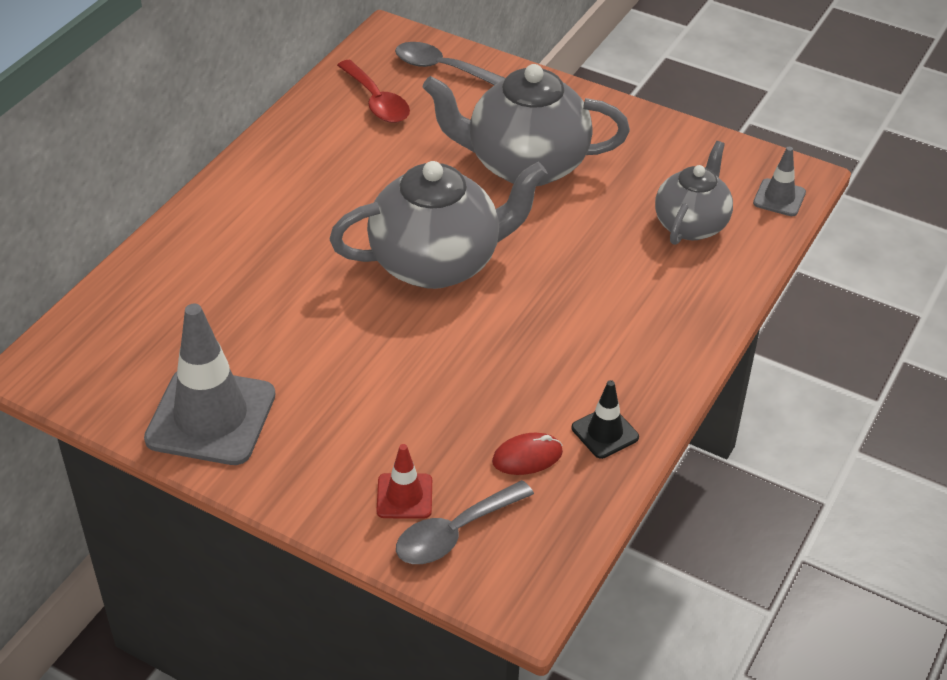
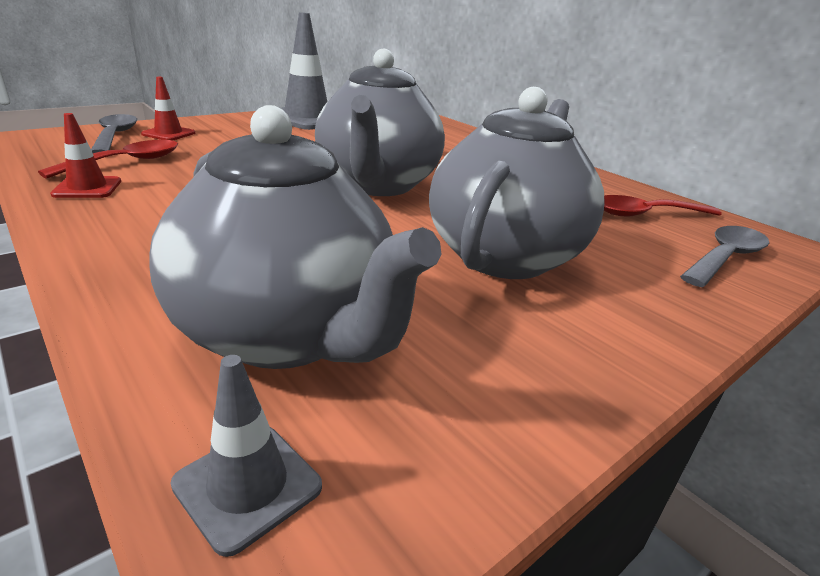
camera: 110 degrees right, 15 degrees down
(527, 457) = (126, 162): red mouse -> red spoon
(605, 432) = (87, 188): black traffic cone -> red traffic cone
(691, 224) = (288, 333): grey teapot -> grey teapot, size x1.63

